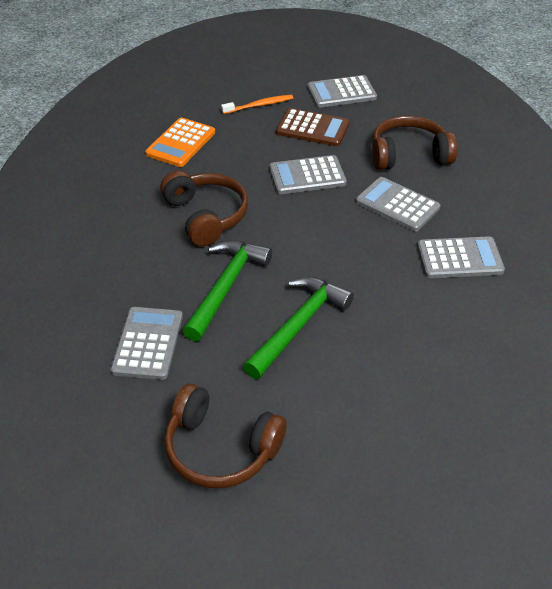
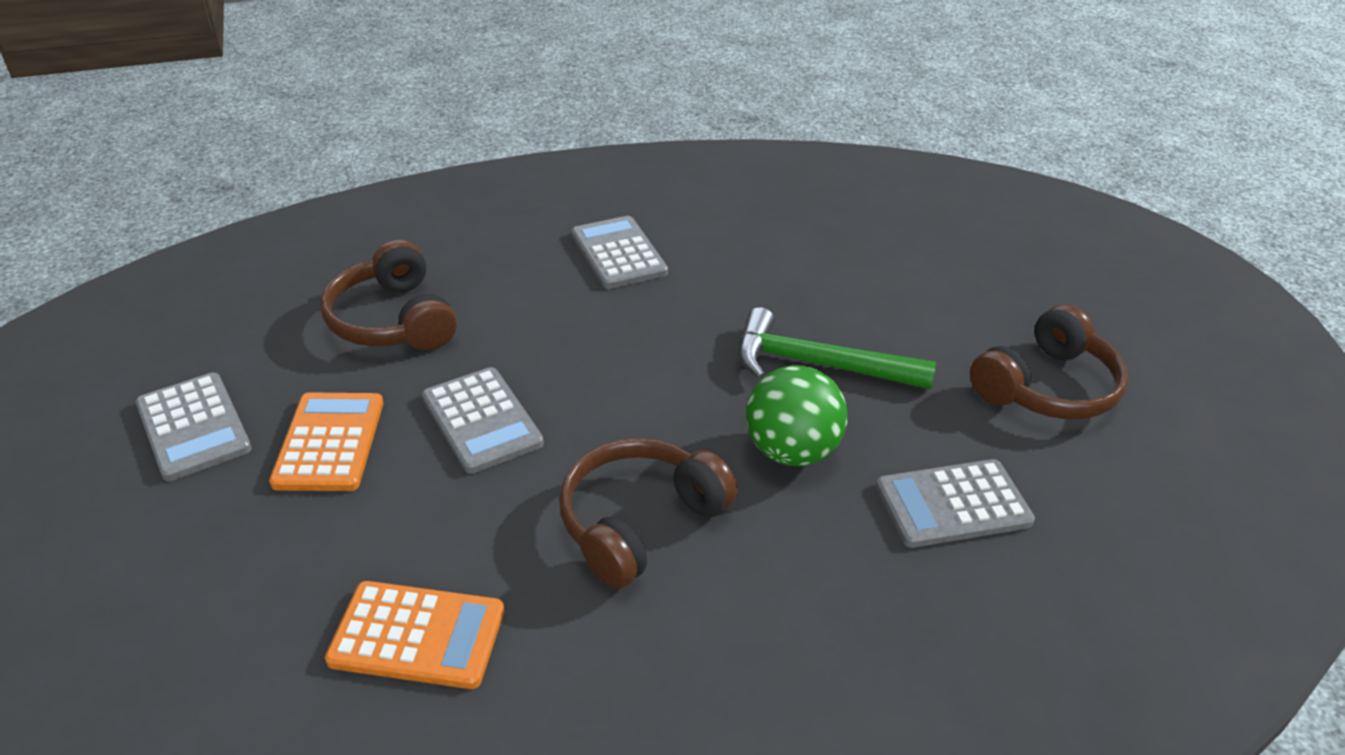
camera: 110 degrees left, 5 degrees down
(220, 449) = (1046, 387): brown headphones -> brown headphones turned 45 degrees clockwise
(226, 287) = (791, 451): green hammer -> green ball
(259, 105) = (248, 540): orange toothbrush -> none
(312, 128) = (329, 442): brown calculator -> orange calculator
(397, 205) = (526, 315): grey calculator -> none

